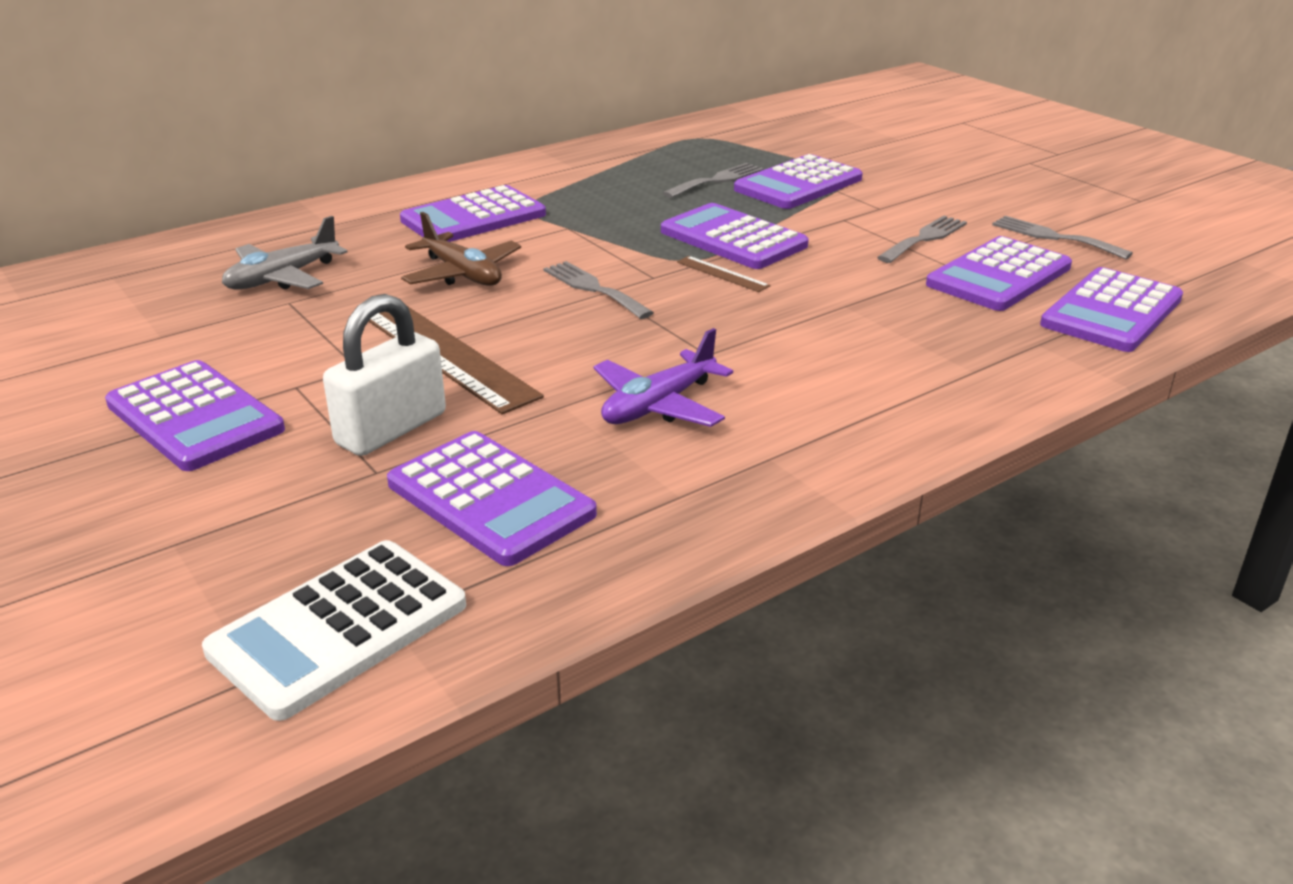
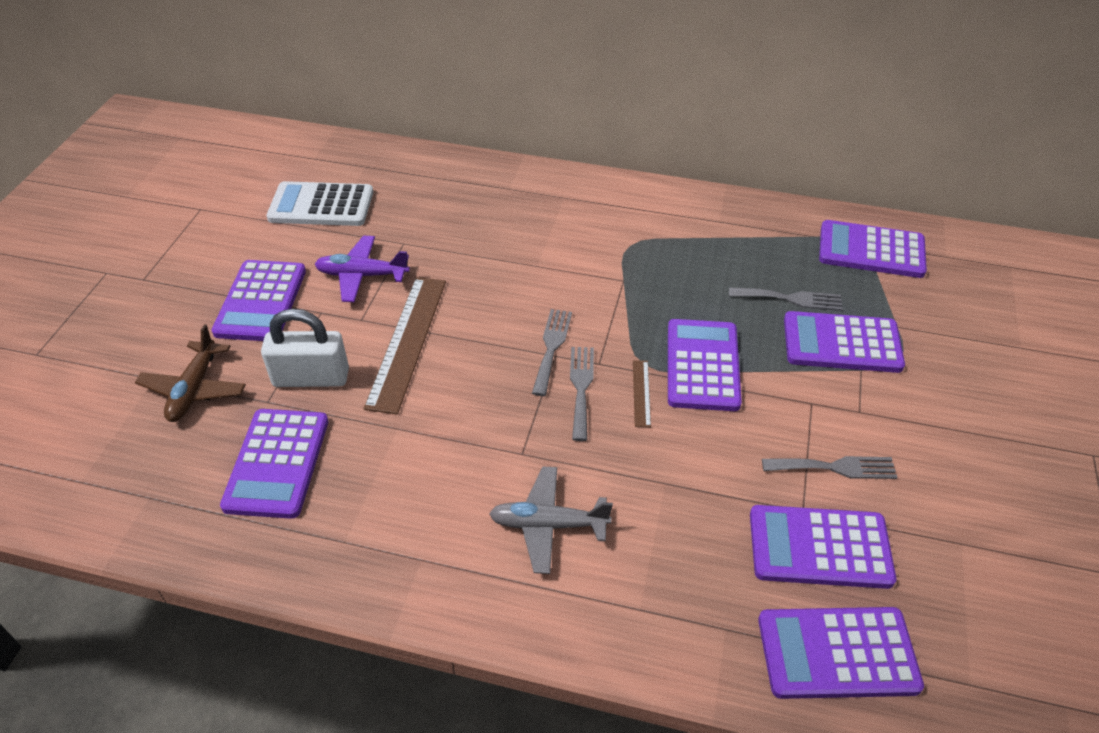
camera: 50 degrees right, 15 degrees up
(282, 278) = (426, 220): grey plane -> grey plane (548, 525)
(339, 628) = (130, 484): white calculator -> white calculator (321, 205)
(462, 274) = (507, 281): brown plane -> brown plane (194, 389)
(473, 218) = (586, 233): purple calculator -> purple calculator (871, 250)
(658, 405) = (435, 470): purple plane -> purple plane (362, 275)
(1054, 237) = (943, 548): grey fork -> grey fork (581, 387)

